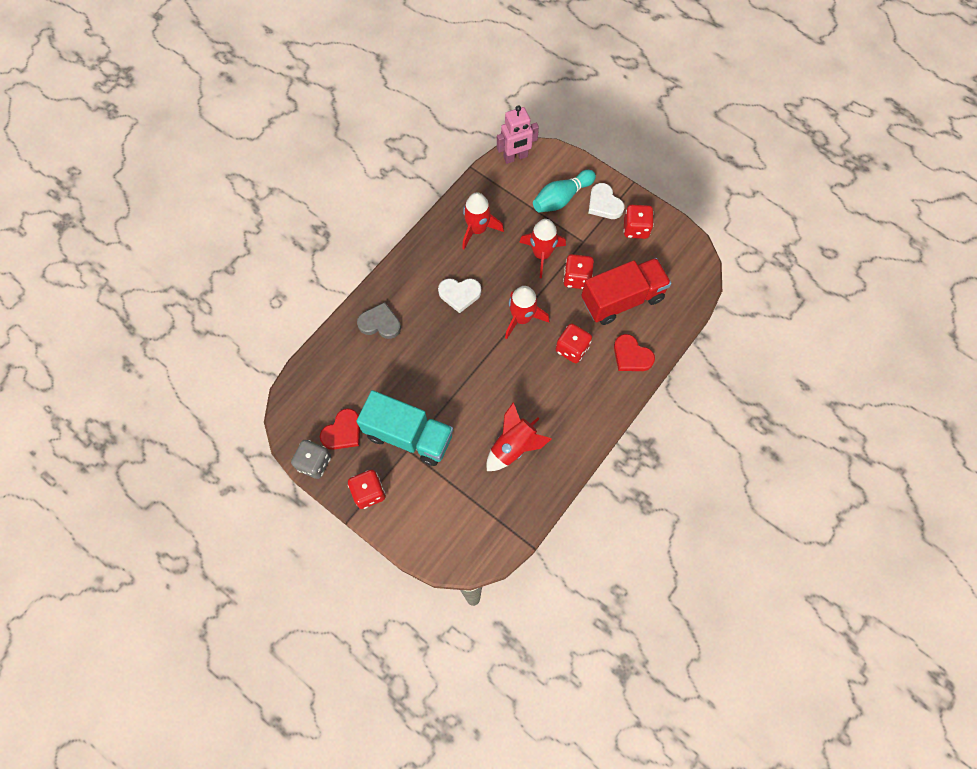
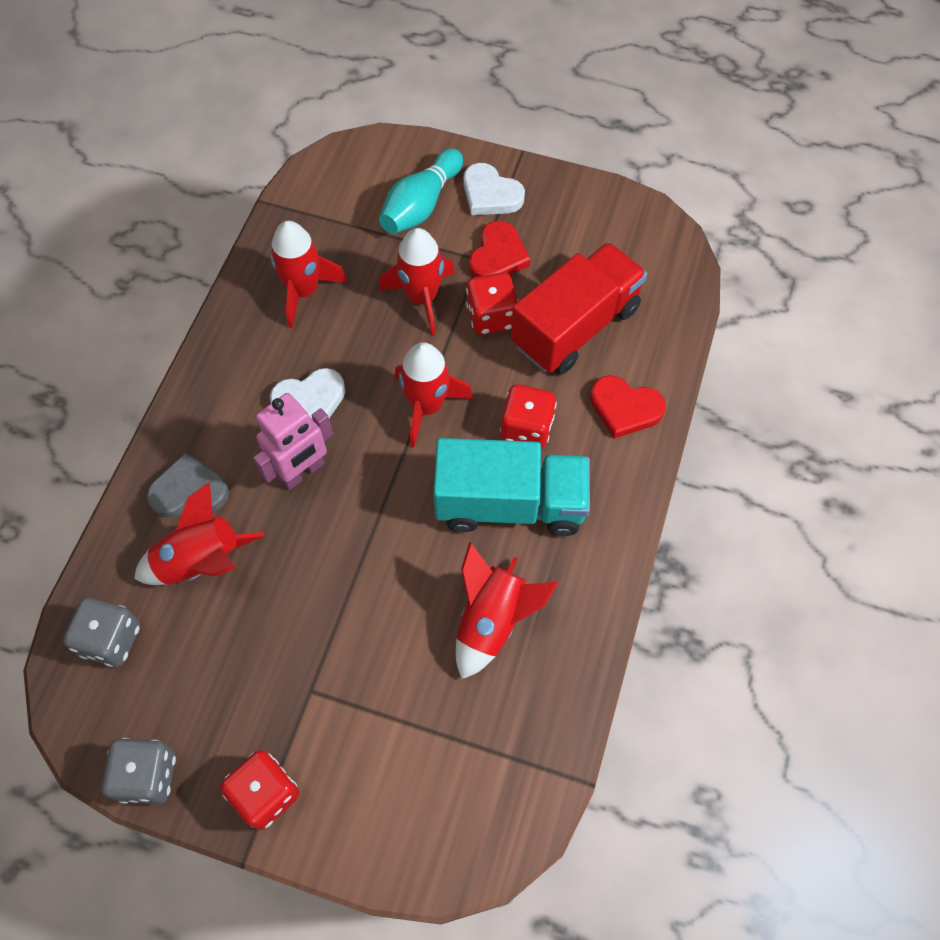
camera: 20 degrees left, 5 degrees down
(317, 388) = (111, 639): none -> grey dice
(343, 432) = (183, 700): red heart -> red heart (498, 256)
(374, 363) = (201, 562): none -> red rocket
(408, 435) = (304, 666): turquoise truck -> turquoise truck (510, 503)
(515, 157) = (326, 166): pink robot -> pink robot (302, 472)
(636, 229) = (553, 216): red dice -> none

